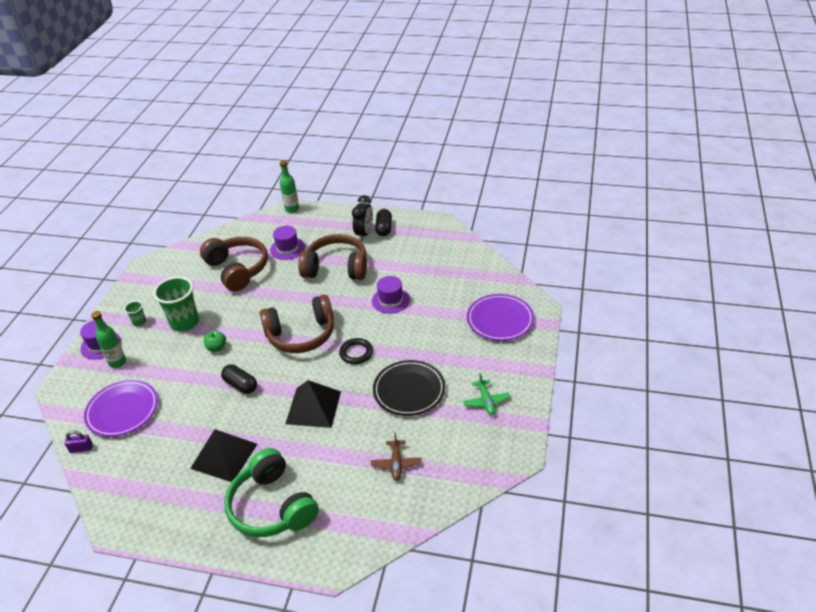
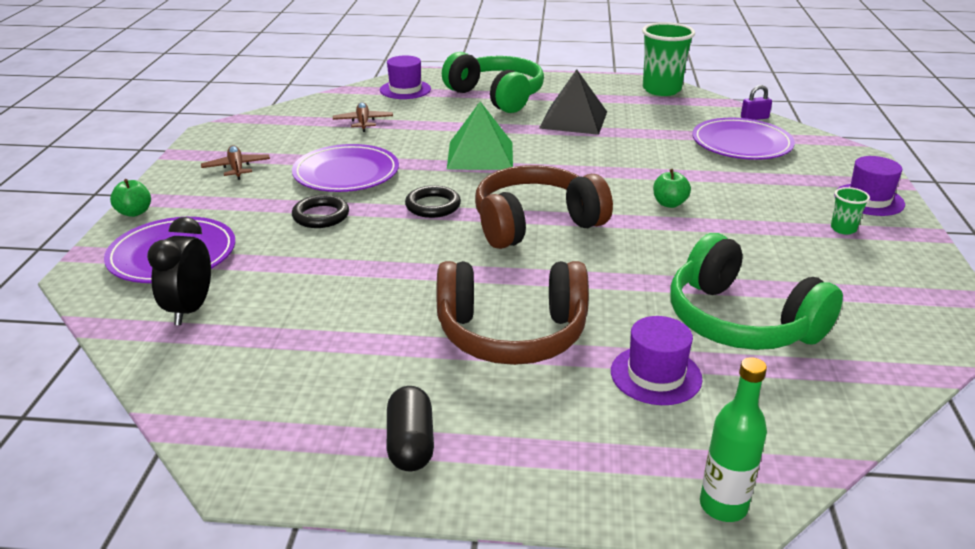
camera: 170 degrees right, 10 degrees down
(117, 362) = (812, 183): green bottle -> none
(184, 322) = (759, 231): green cup -> green cup (661, 90)
(237, 269) = (741, 321): brown headphones -> green headphones
(241, 385) = (597, 169): black capsule -> none
(313, 407) = (480, 155): black pyramid -> green pyramid
(364, 234) = (464, 424): black clock -> black clock (190, 309)
(390, 300) = (380, 277): purple hat -> purple hat (405, 89)
(409, 390) = (346, 173): black plate -> purple plate
(423, 347) = (321, 216): none -> black ring
(486, 401) = (236, 168): green plane -> brown plane
(537, 356) = (134, 212): none -> green apple

